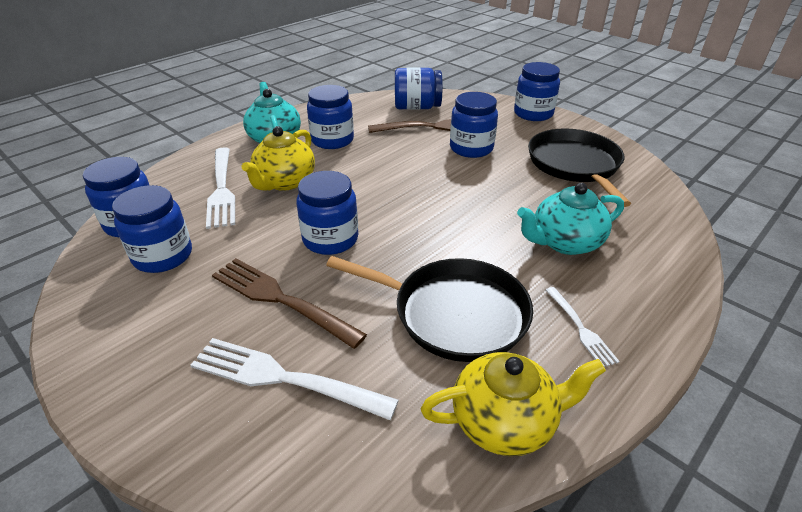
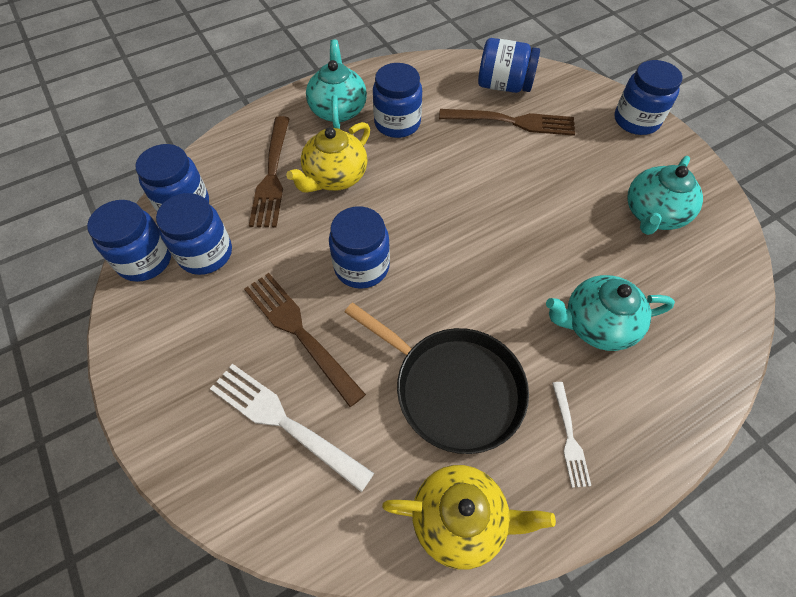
camera: 15 degrees right, 20 degrees up
(221, 189) = (272, 175): white fork -> brown fork
(471, 148) = (544, 164): blue jar -> blue jar (145, 260)
(575, 165) = (653, 214): black pan -> turquoise teapot

